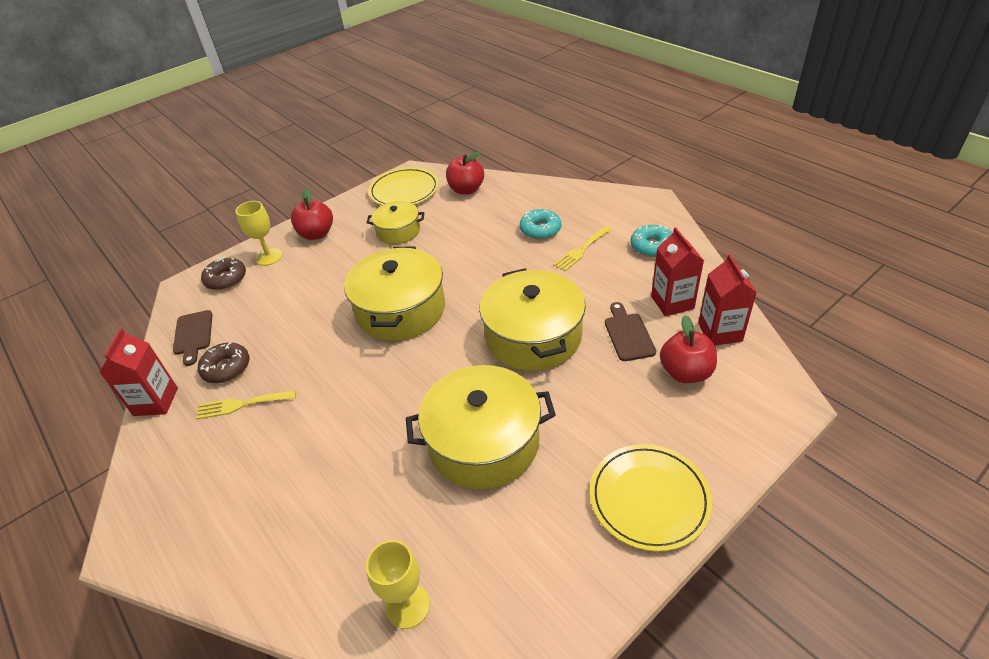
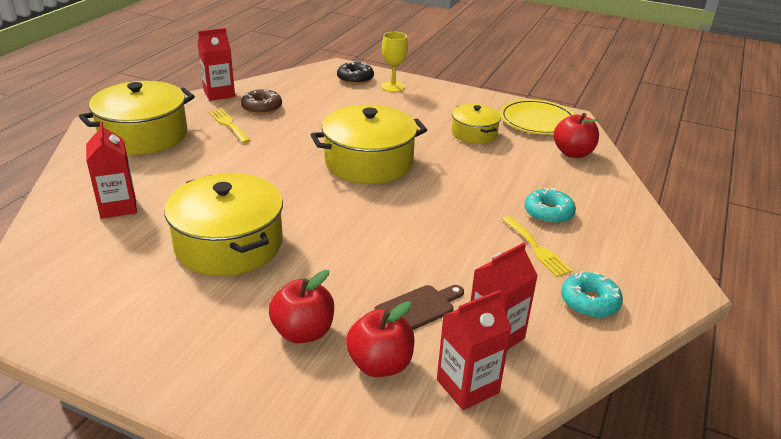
camera: 60 degrees right, 10 degrees down
(193, 335) = (288, 86): brown cutting board -> none
(226, 279) = (355, 78): brown donut -> black donut
(316, 234) = (437, 98): red apple -> red apple (303, 332)
(358, 537) = (118, 207): none -> red carton
(407, 606) = (60, 245): yellow goblet -> none
(533, 336) = (377, 244): yellow pot -> yellow pot (144, 135)
(581, 250) = (536, 248): yellow fork -> yellow fork turned 135 degrees counterclockwise
(649, 498) = (190, 362): yellow plate -> none

